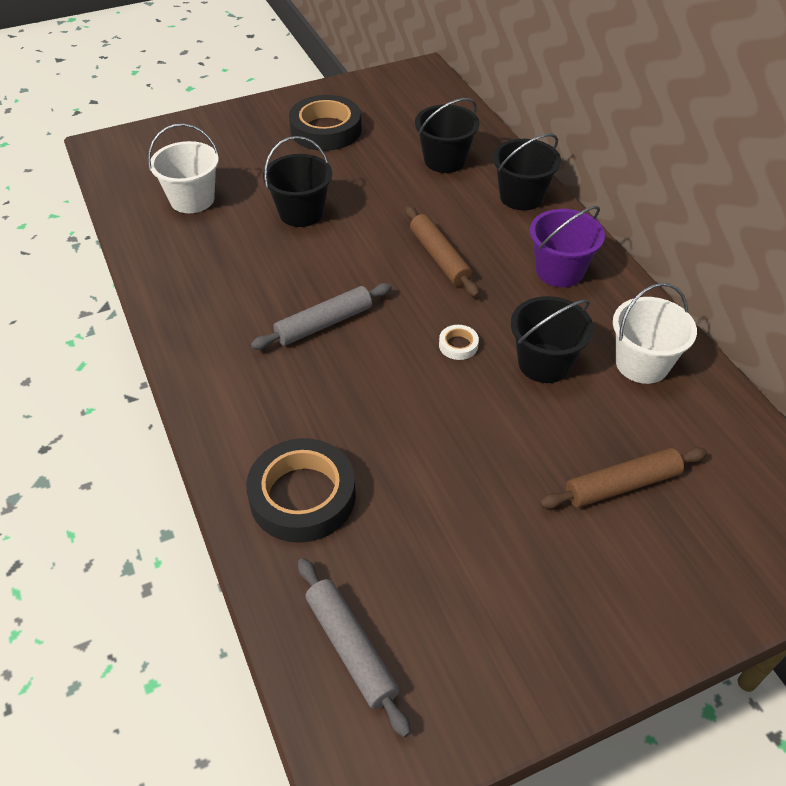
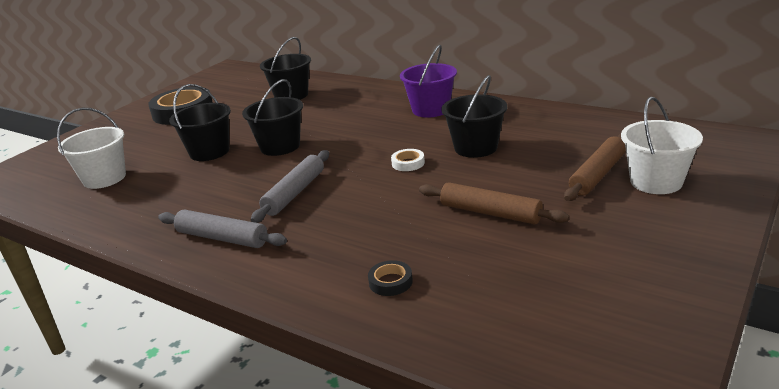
camera: 30 degrees left, 20 degrees down
(302, 496) = (390, 282): black tape -> black tape, size x0.43
(350, 648) = (538, 341): grey rolling pin -> grey rolling pin (222, 238)
(440, 258) = (343, 133): brown rolling pin -> brown rolling pin (490, 213)
(521, 196) = (364, 91): black bucket -> black bucket (280, 146)
(642, 364) = (534, 124): white bucket -> white bucket (656, 182)

